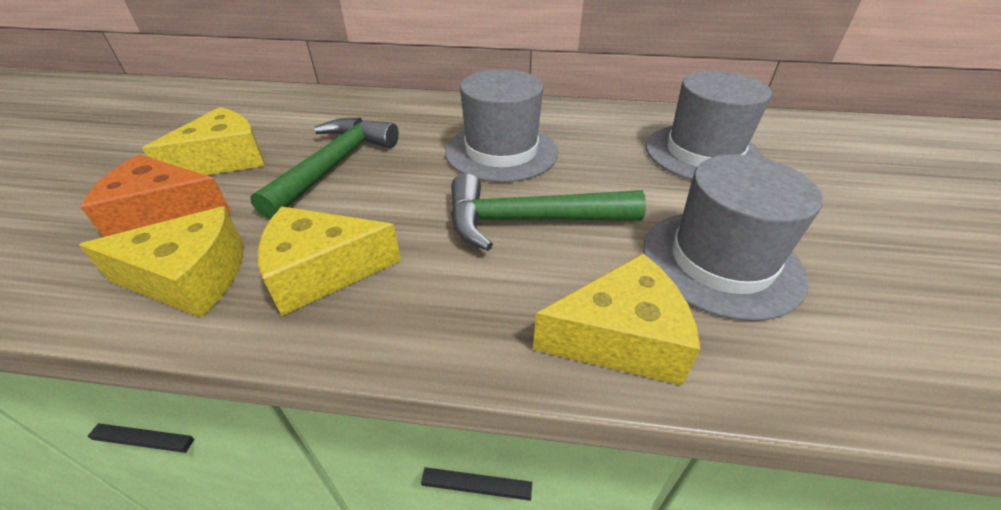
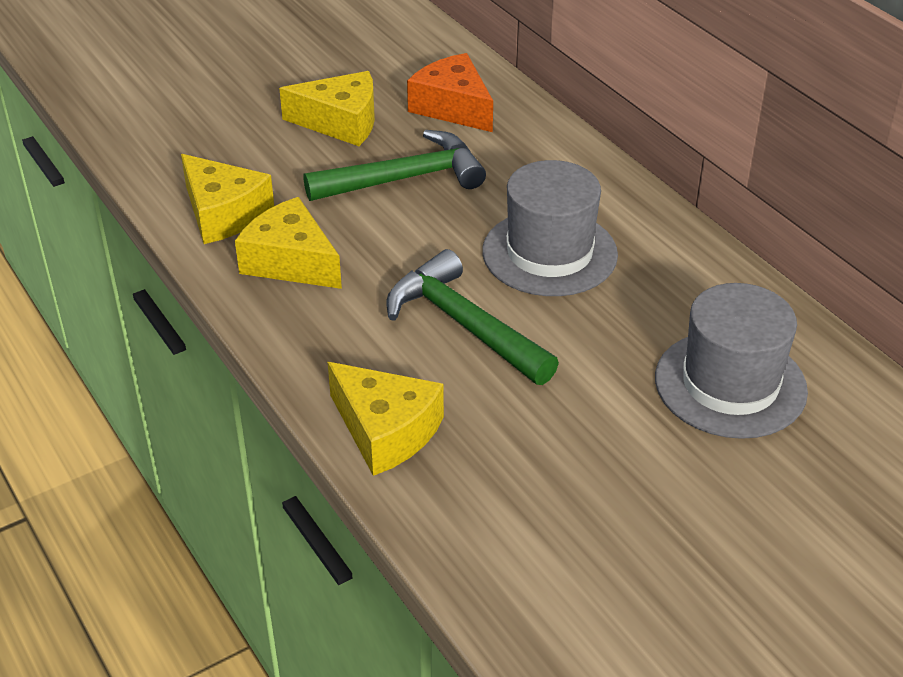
camera: 50 degrees right, 0 degrees up
(164, 213) = (257, 151): orange cheese -> orange cheese (453, 107)
(721, 262) = (539, 454): grey hat -> none

